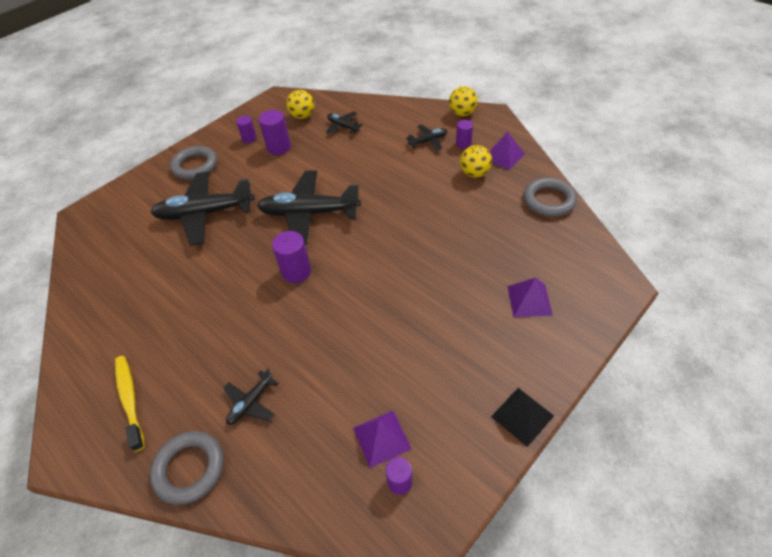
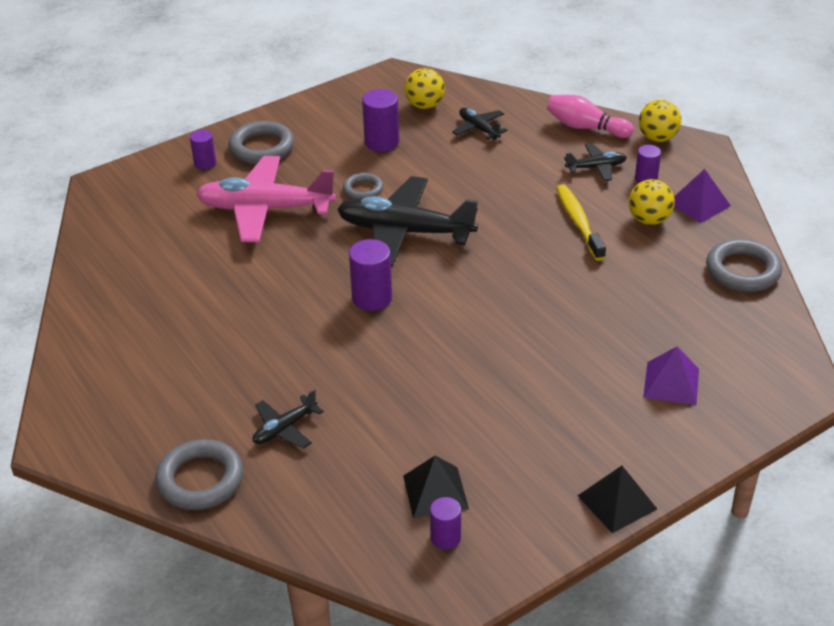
camera: 10 degrees right, 10 degrees down
(129, 399) = (139, 399): yellow toothbrush -> yellow toothbrush (578, 222)
(205, 213) = (265, 209): black plane -> pink plane
(249, 138) = (343, 124): purple cylinder -> purple cylinder (205, 163)
(273, 186) = (363, 190): none -> grey ring
(381, 438) = (435, 492): purple pyramid -> black pyramid
(413, 114) = (585, 127): none -> pink bowling pin

